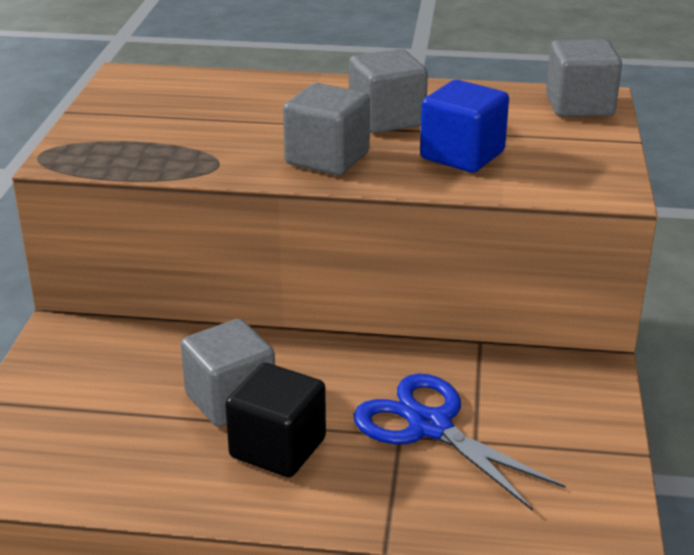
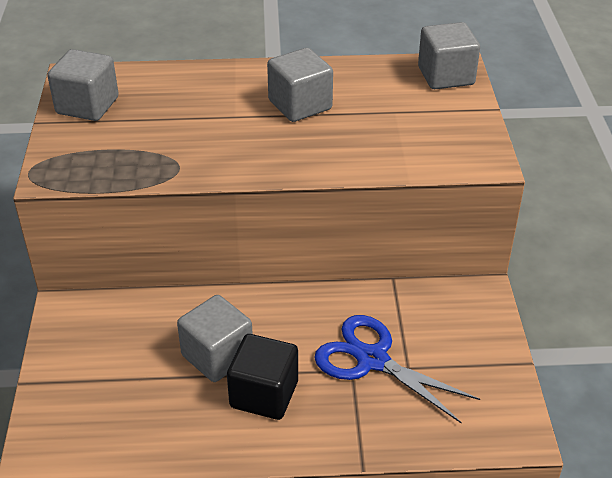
camera: 10 degrees left, 10 degrees up
(327, 158) = (264, 152): grey cube -> grey cube (87, 105)
(462, 155) = (368, 137): blue cube -> none

